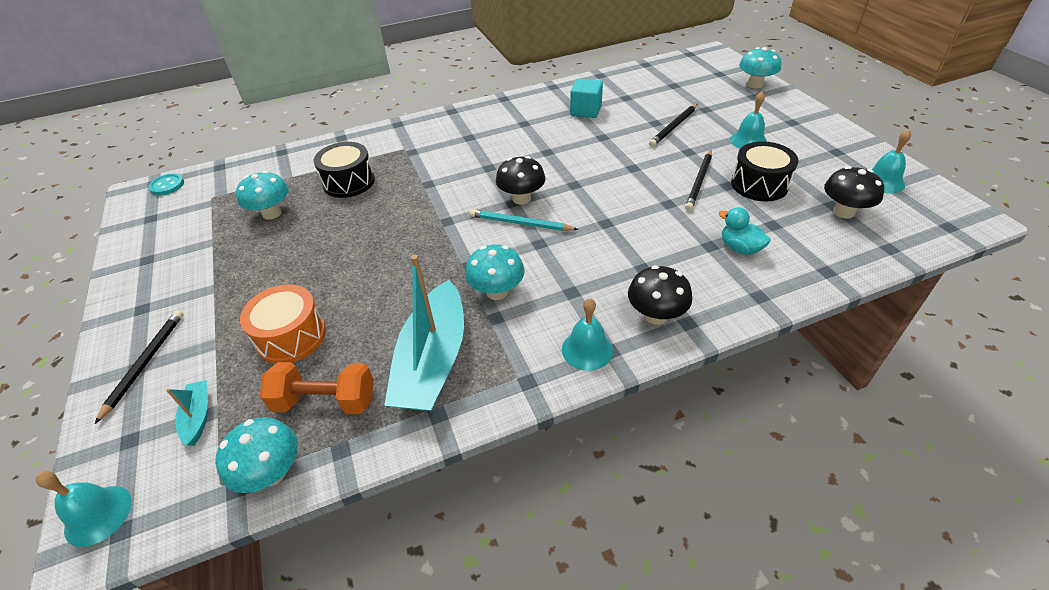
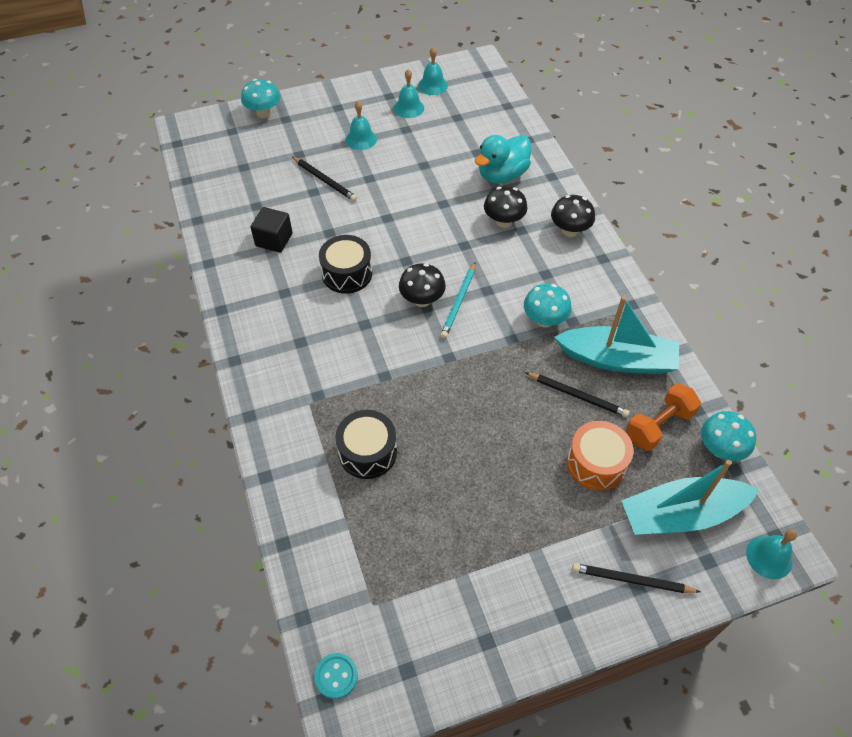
camera: 90 degrees left, 10 degrees up
(198, 416) = (681, 514): turquoise boat -> turquoise boat, size x2.28
(272, 213) = (416, 523): turquoise mushroom -> none
(325, 401) = (658, 425): orange dumbbell -> orange dumbbell turned 45 degrees clockwise
(586, 111) = (274, 240): turquoise cube -> black cube
(587, 349) = (602, 270): turquoise bell -> turquoise bell (409, 108)
(699, 182) = (416, 180): black pencil -> black pencil (578, 396)
(740, 248) = (502, 175): turquoise duck -> turquoise duck, size x1.70
(759, 184) = (426, 147): black drum -> black drum (347, 273)
(843, 212) = (466, 114): black mushroom -> black mushroom (503, 221)

